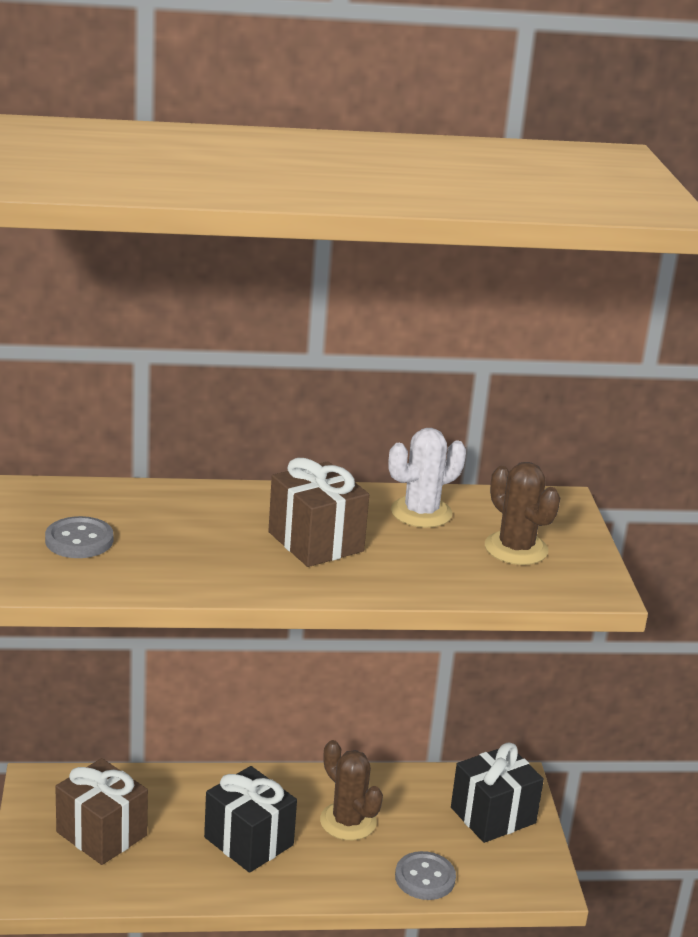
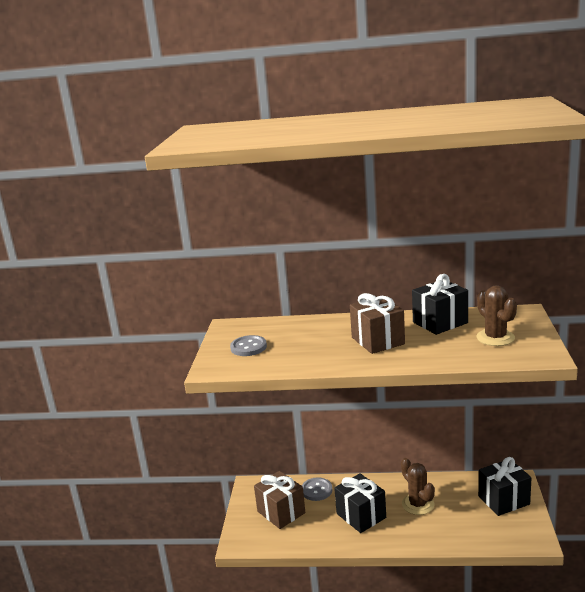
camera: 15 degrees right, 5 degrees down
(421, 512) = (440, 322): white cactus -> black gift
(425, 878) = (462, 536): grey button -> grey button (316, 490)

